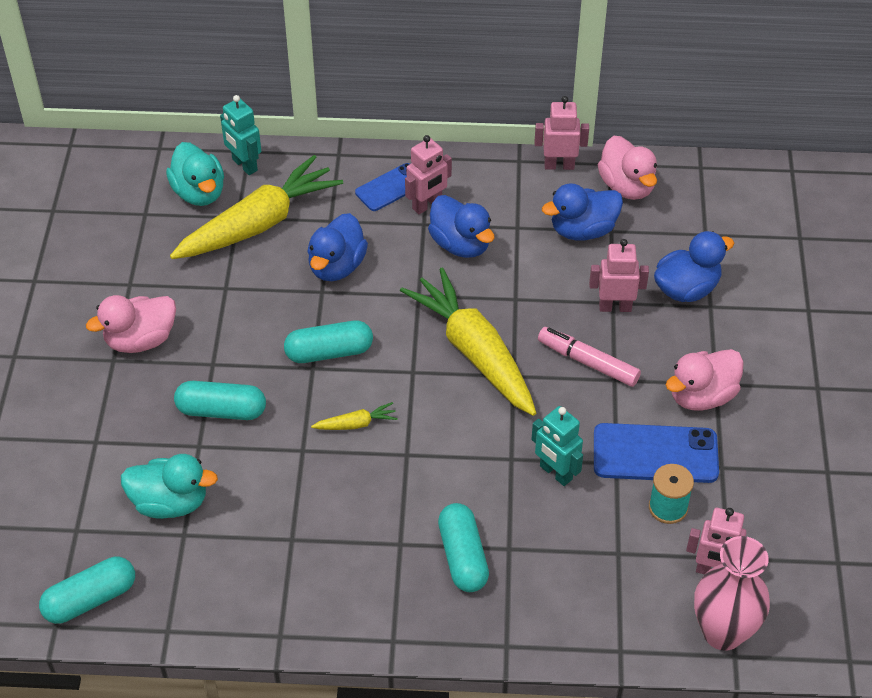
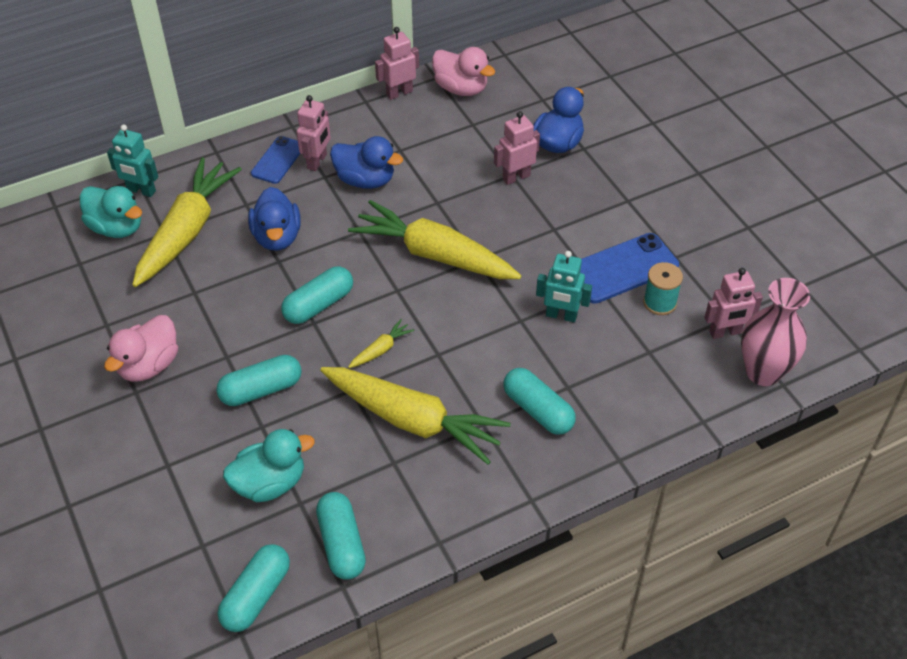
camera: 30 degrees left, 0 degrees up
(193, 591) = (341, 543): none -> turquoise capsule
(337, 508) = (413, 420): none -> yellow carrot
(583, 230) = (451, 132): blue duck -> none
(588, 362) = (526, 225): pink marker -> none
(701, 396) = (624, 213): pink duck -> none

